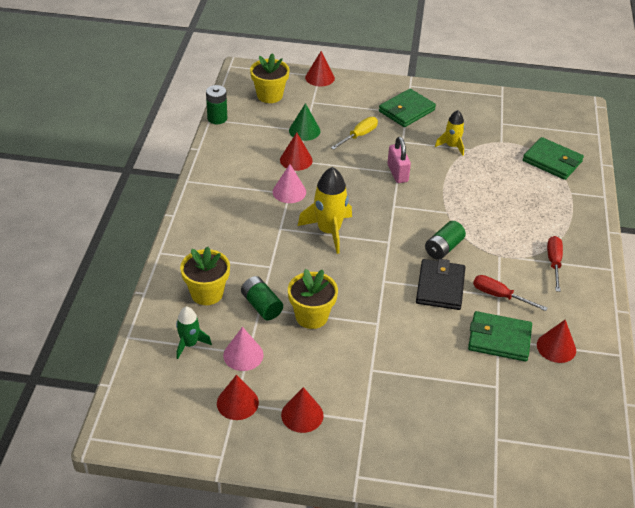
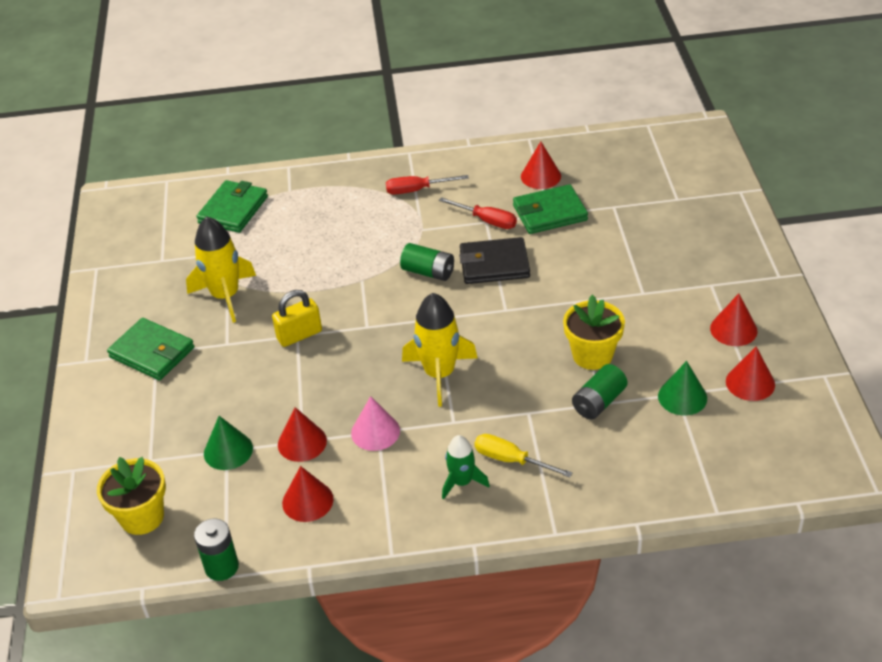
camera: 100 degrees left, 0 degrees up
(189, 344) = (694, 449): green rocket -> green rocket (462, 482)
(207, 293) = (605, 459): yellow flower pot -> none
(243, 355) = (682, 397): pink cone -> green cone
(320, 77) = (79, 467): red cone -> red cone (307, 501)
(359, 136) = (225, 389): yellow screwdriver -> yellow screwdriver (511, 460)
(397, 173) = (299, 335): pink padlock -> yellow padlock
(452, 146) = (225, 296): yellow rocket -> yellow rocket, size x1.68
(499, 296) = (486, 221): red screwdriver -> red screwdriver turned 75 degrees counterclockwise
(499, 339) = (549, 213): green wallet -> green wallet turned 75 degrees clockwise

